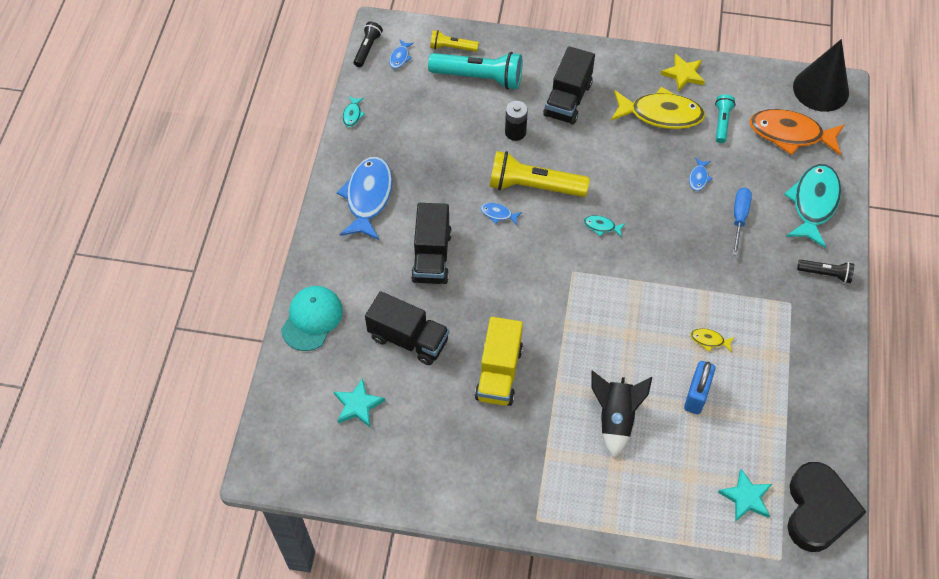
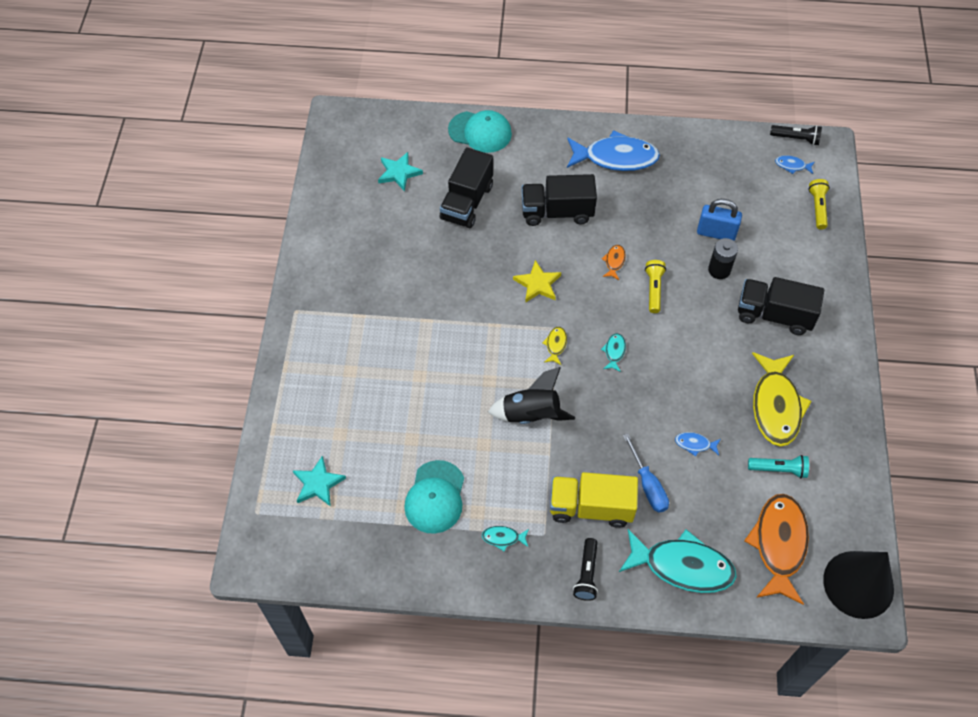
camera: 85 degrees right, 0 degrees up
(352, 115) = (710, 136): turquoise fish -> turquoise fish (503, 538)
(479, 78) = (783, 234): turquoise flashlight -> none
(498, 214) = (614, 261): blue fish -> orange fish
(499, 373) = (437, 273): yellow truck -> yellow truck (591, 507)
(533, 186) = (654, 289): yellow flashlight -> yellow flashlight, size x0.53
(615, 418) = (397, 369): black rocket -> black rocket (531, 414)
(683, 74) = (841, 429): yellow star -> yellow star (537, 284)
(696, 395) = (426, 440): blue padlock -> blue padlock (716, 233)
(709, 340) = (489, 453): yellow fish -> yellow fish (555, 345)
(739, 218) = (648, 485): blue screwdriver -> blue screwdriver turned 60 degrees clockwise
(757, 390) = (435, 497): none -> turquoise cap
(818, 510) = (305, 550): black heart -> none

